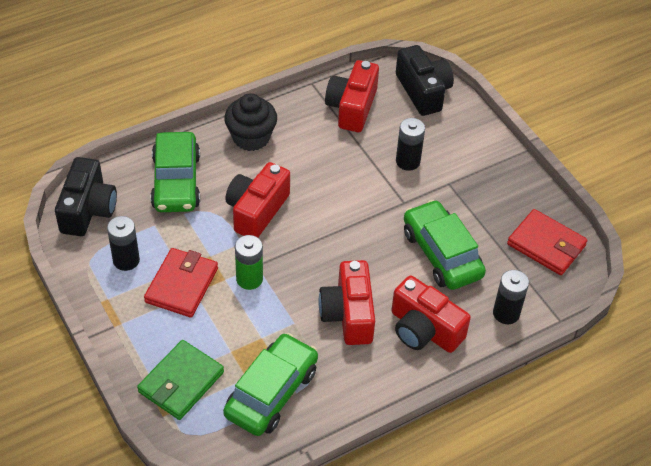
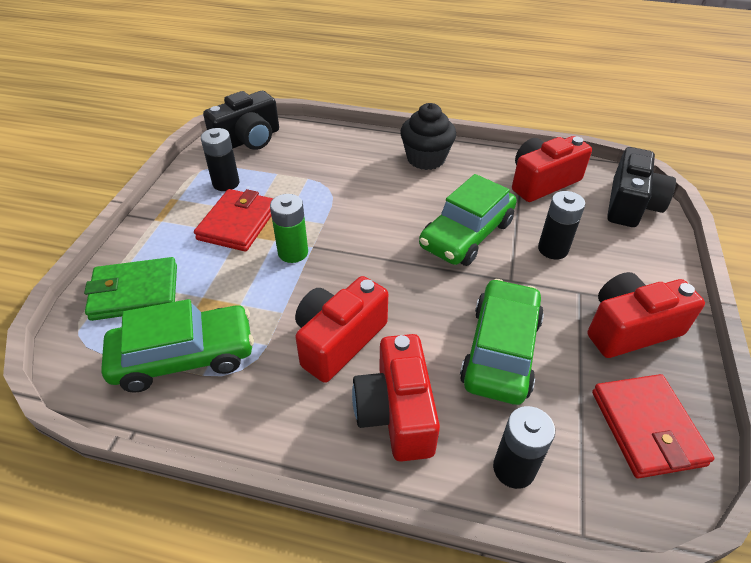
camera: 45 degrees right, 5 degrees down
(176, 181) = (331, 156): green car -> green car (466, 234)
(182, 285) = (238, 223): red wallet -> red wallet turned 45 degrees counterclockwise
(256, 211) = (365, 208): red camera -> red camera (630, 328)

